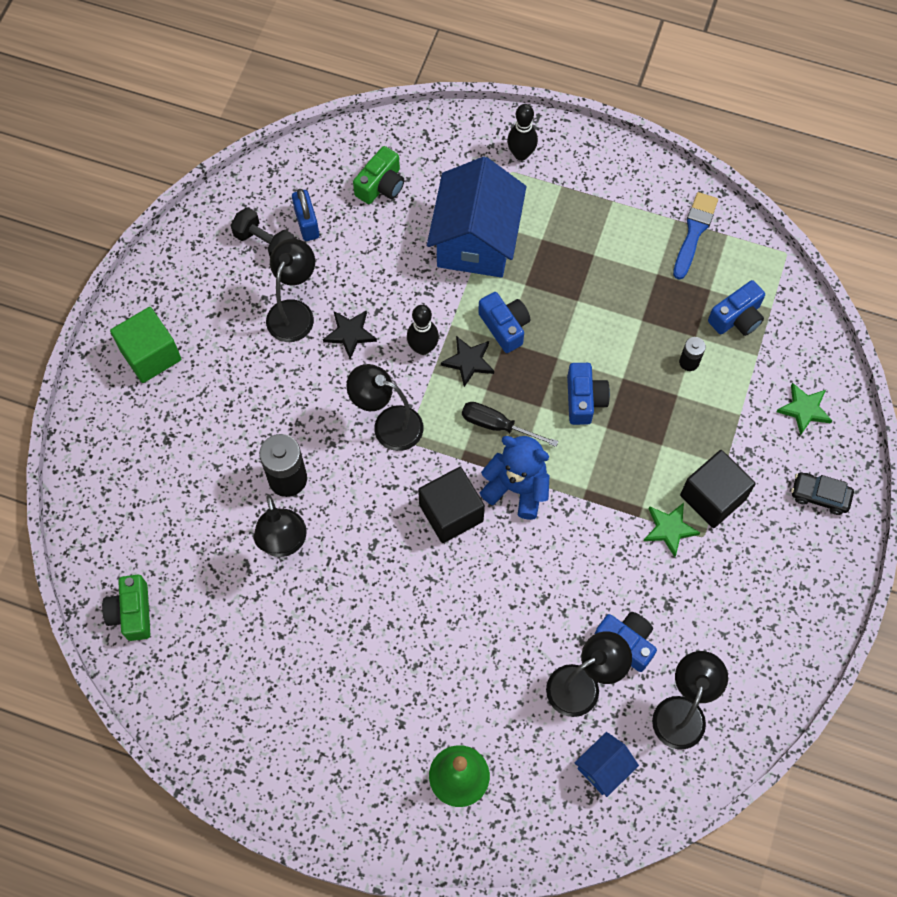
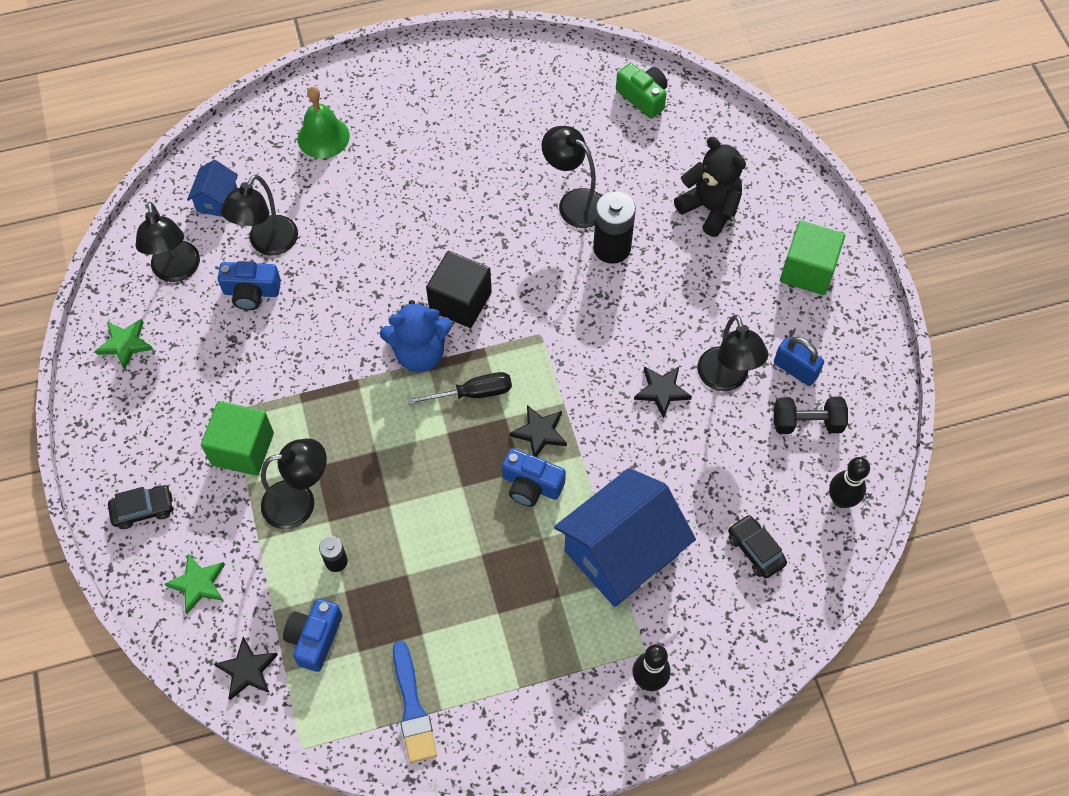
camera: 145 degrees right, 5 degrees down
(176, 460) = (710, 208): none -> black teddy bear
(307, 223) = (788, 465): blue padlock -> blue padlock (795, 369)
(381, 185) = (755, 550): green camera -> black car
(388, 424) = (566, 337): black lamp -> black lamp (300, 502)
(423, 348) = (589, 419): black bowling pin -> black bowling pin (841, 500)
(476, 240) = (621, 552): blue house -> blue house turned 75 degrees clockwise
(584, 399) = (412, 463): blue camera -> none
(669, 529) = (266, 399): green star -> green star (125, 344)
(713, 497) = (243, 449): black cube -> green cube
(798, 326) = (247, 670): none -> black star

